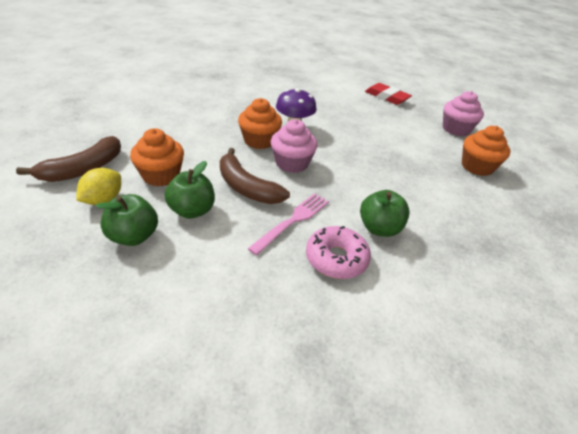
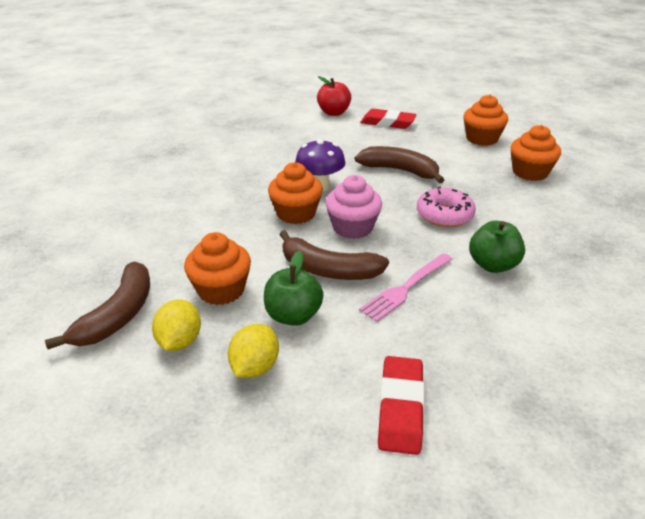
camera: 20 degrees left, 5 degrees down
(134, 236) = (255, 367): green apple -> yellow lemon
(206, 309) = (400, 408): none -> red eraser
(293, 221) = (406, 288): pink fork -> pink fork turned 150 degrees counterclockwise
(336, 259) = (478, 309): pink donut -> pink donut (444, 215)
(351, 79) = (334, 113): none -> red apple
(365, 134) = (400, 171): none -> brown banana
(456, 129) = (481, 139): pink cupcake -> orange cupcake

